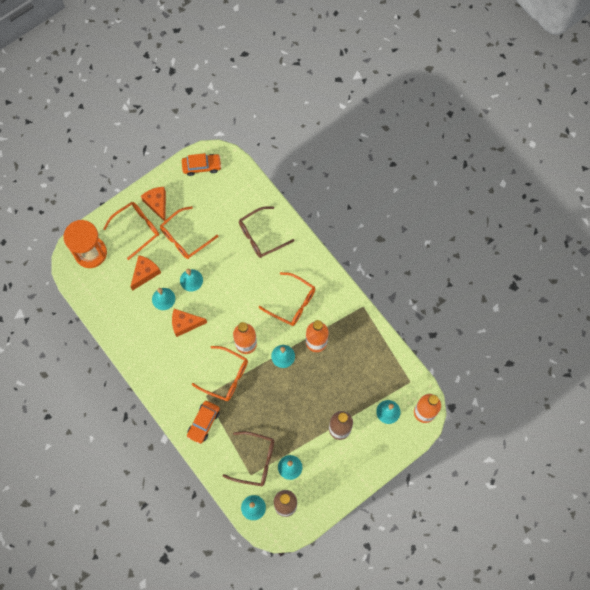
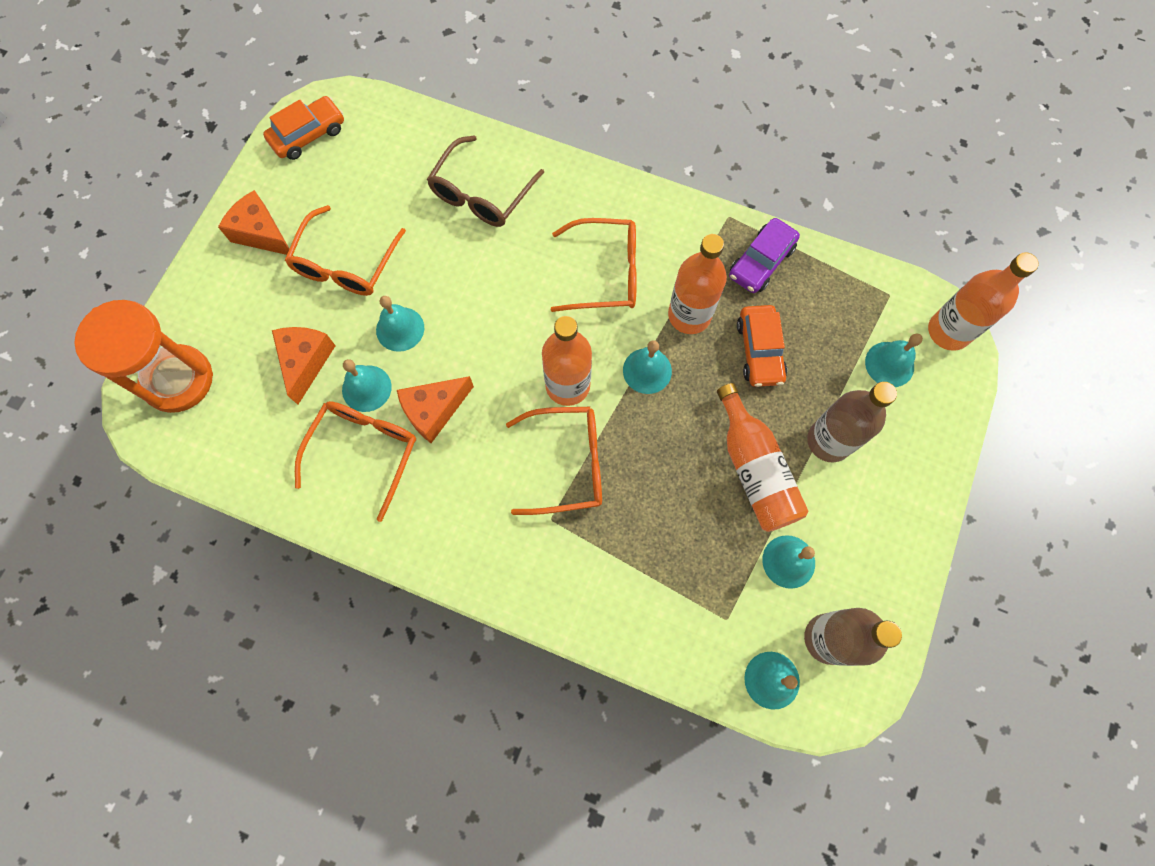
camera: 30 degrees left, 0 degrees up
(137, 229) = (246, 294): orange glasses -> orange glasses (364, 452)
(203, 423) = (578, 573): orange car -> orange car (759, 351)
(255, 460) = (718, 587): brown glasses -> none
(300, 423) = (754, 469): none -> orange bottle
(363, 335) = (761, 262): none -> purple car

